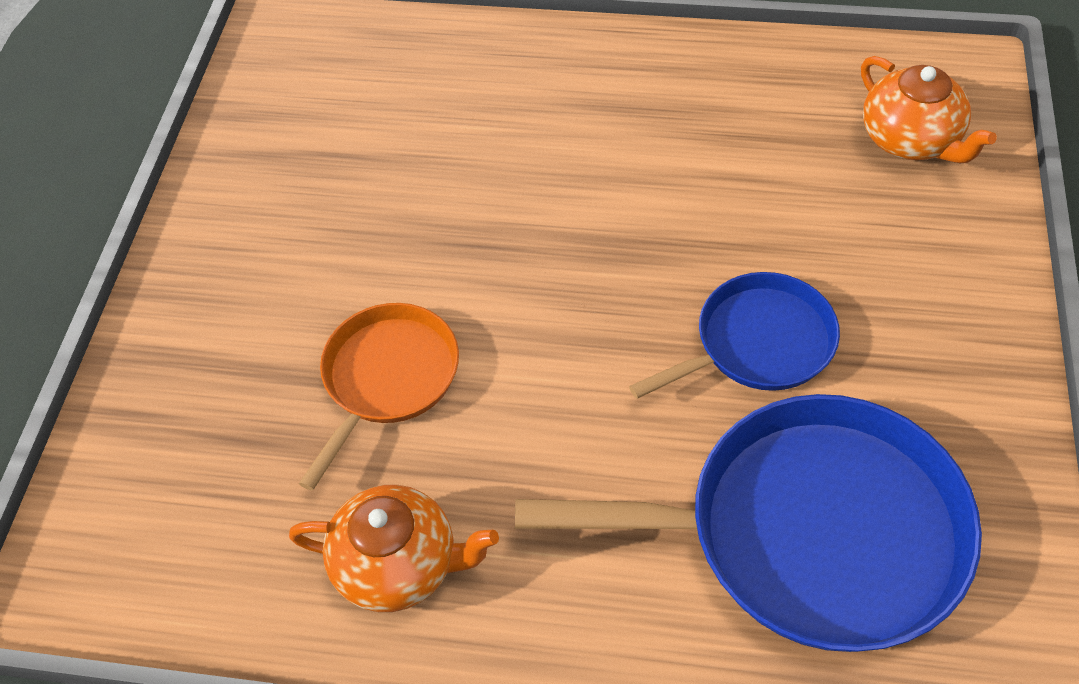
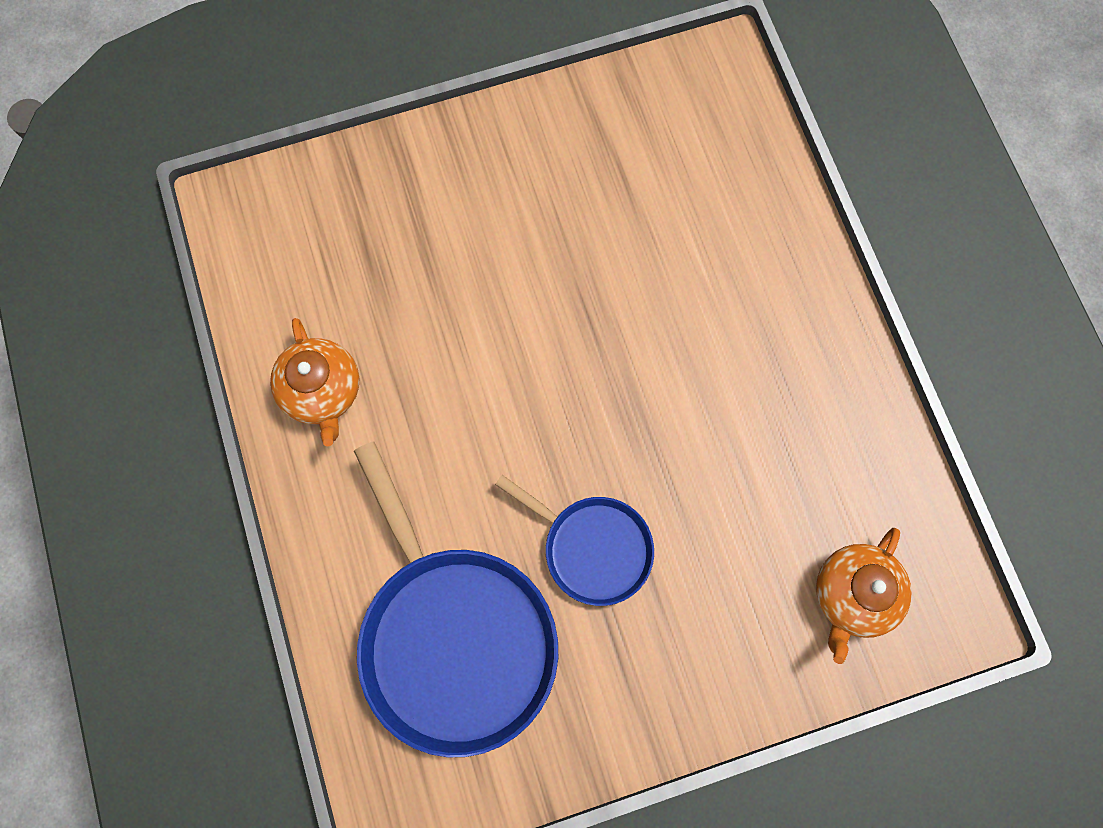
camera: 60 degrees right, 20 degrees up
(388, 378) = (451, 313): orange pan -> none

